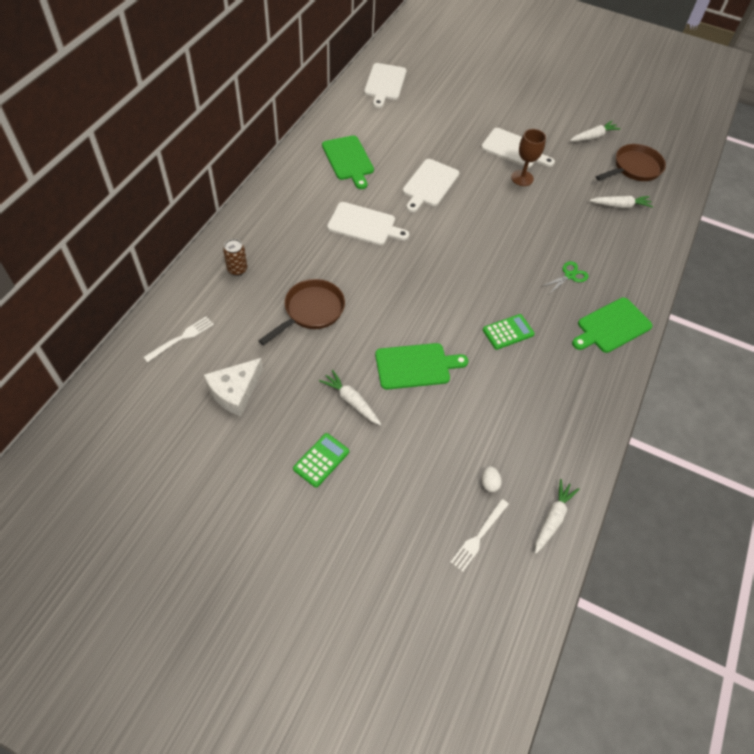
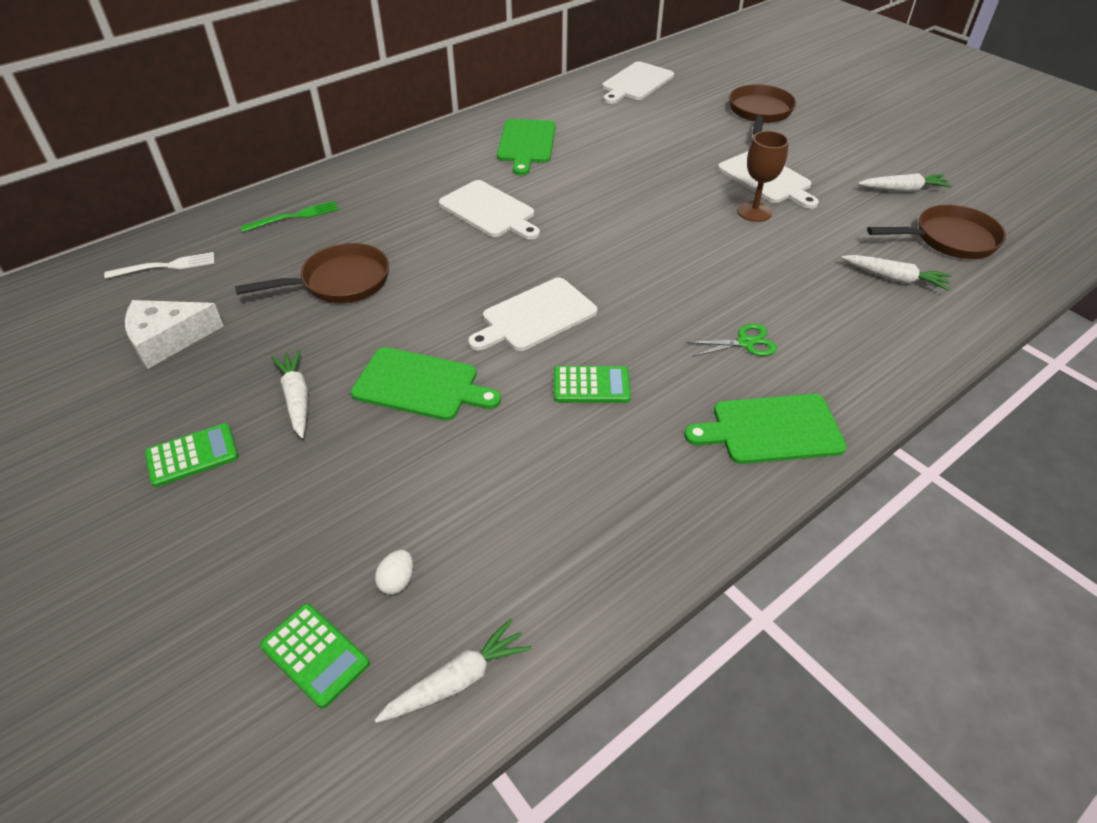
camera: 30 degrees right, 10 degrees down
(237, 269) = (294, 217): brown can -> green fork
(429, 184) = (612, 190): white cutting board -> white cutting board (535, 316)
(478, 536) = (315, 654): white fork -> green calculator
(479, 92) = (759, 113): none -> brown pan

